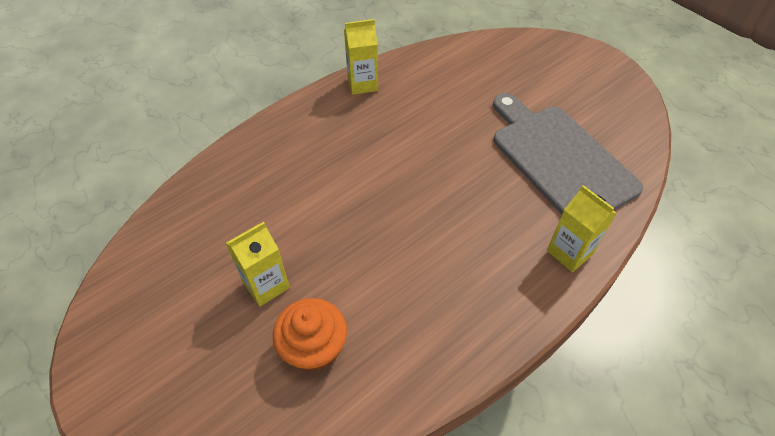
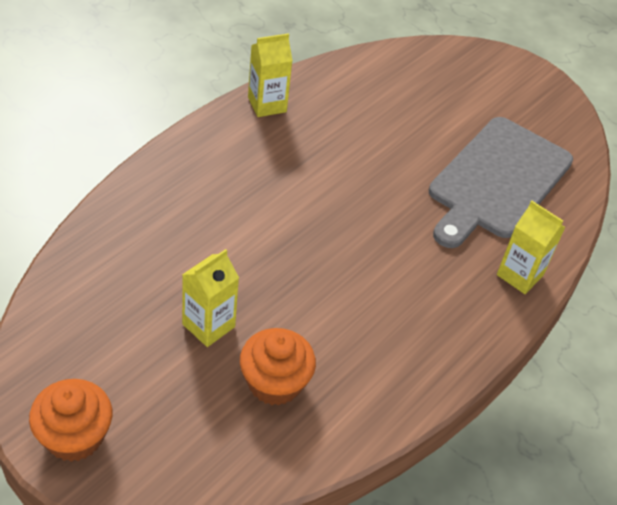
camera: 15 degrees left, 5 degrees down
(118, 388) = (74, 436): none -> orange cupcake
(559, 159) = (497, 181): grey cutting board -> grey cutting board turned 105 degrees counterclockwise

